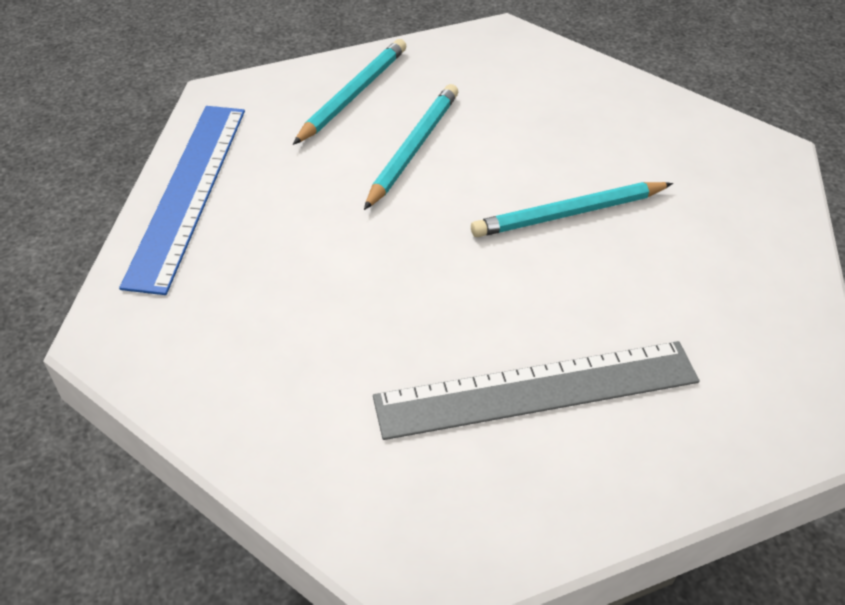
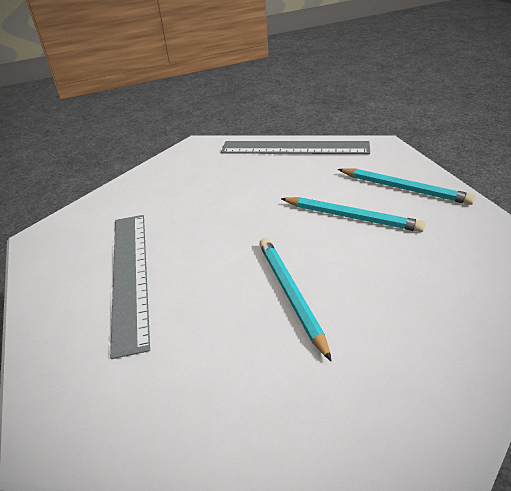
camera: 95 degrees right, 10 degrees down
(187, 192) = (294, 148): blue ruler -> grey ruler

